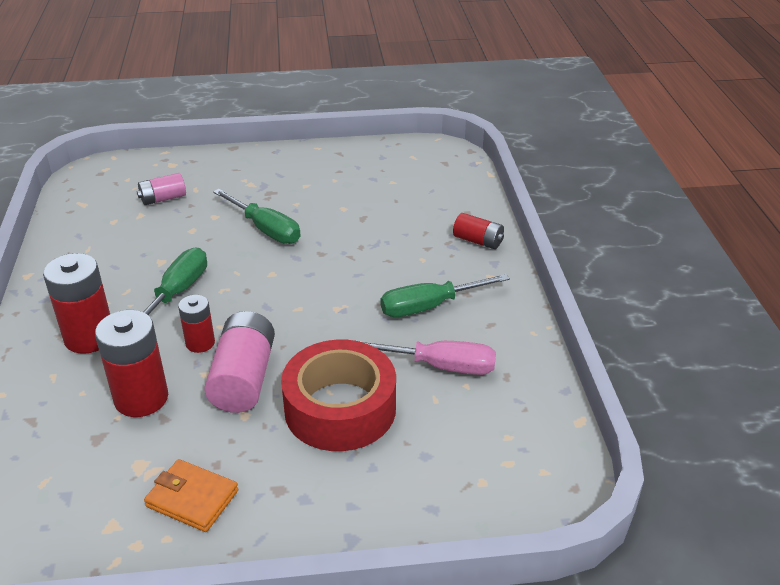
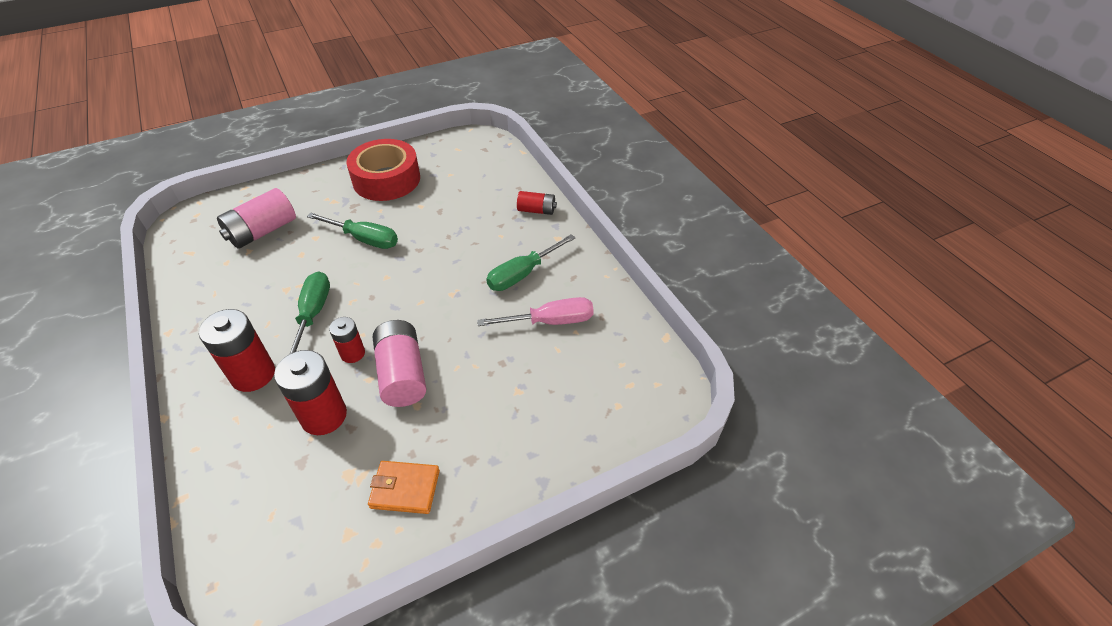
camera: 20 degrees left, 10 degrees up
(163, 199) = (262, 231): pink battery -> pink battery, size x1.72
(340, 408) = (490, 378): red tape -> red tape (386, 179)

